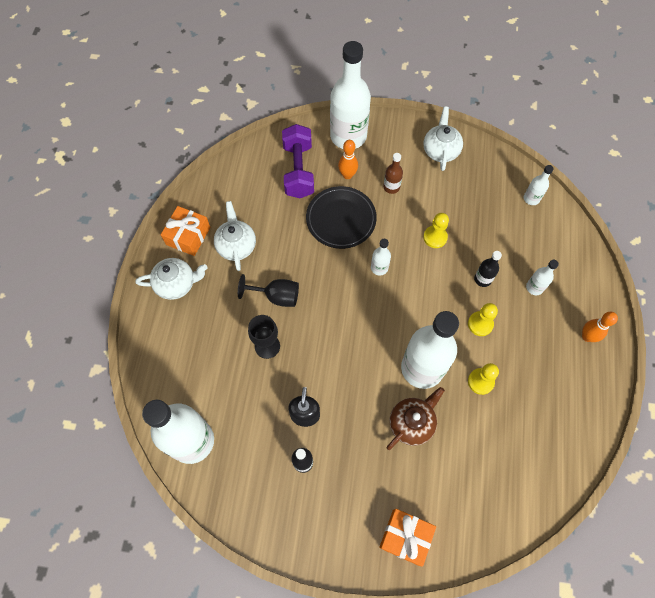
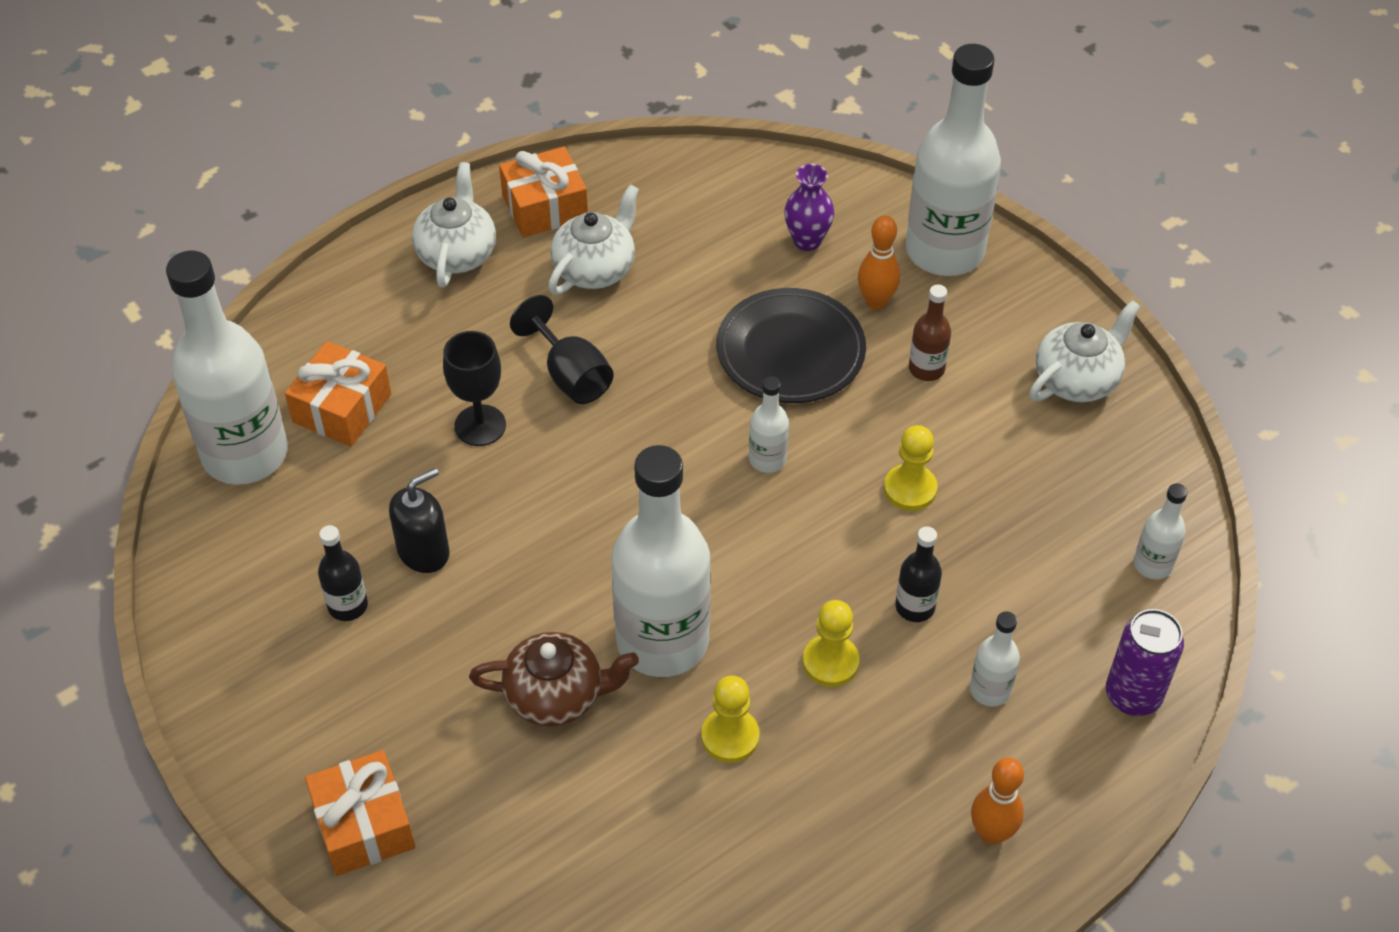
camera: 45 degrees right, 15 degrees down
(176, 284) = (457, 253): white teapot -> white teapot turned 120 degrees counterclockwise
(207, 387) = (342, 408): none -> orange gift
(298, 170) = (807, 241): purple dumbbell -> purple vase
(573, 250) = (1133, 695): none -> purple can

